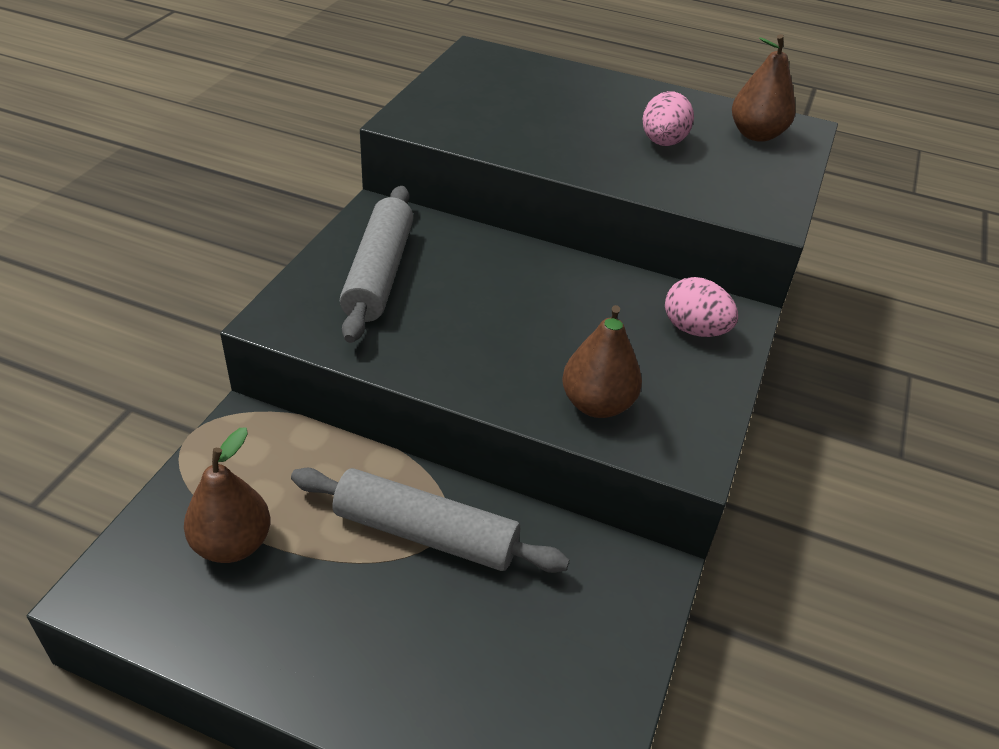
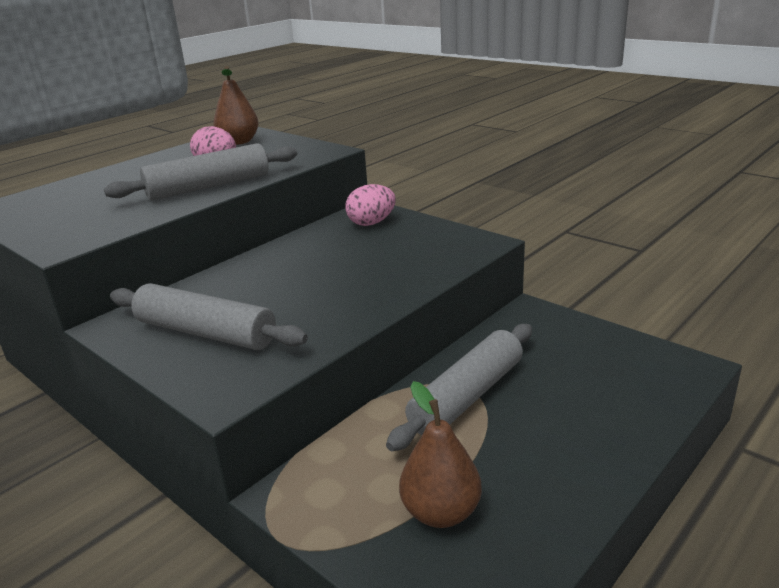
camera: 65 degrees left, 15 degrees down
(591, 157) = (209, 186): none -> grey rolling pin
(597, 404) = (423, 263): brown pear -> none

